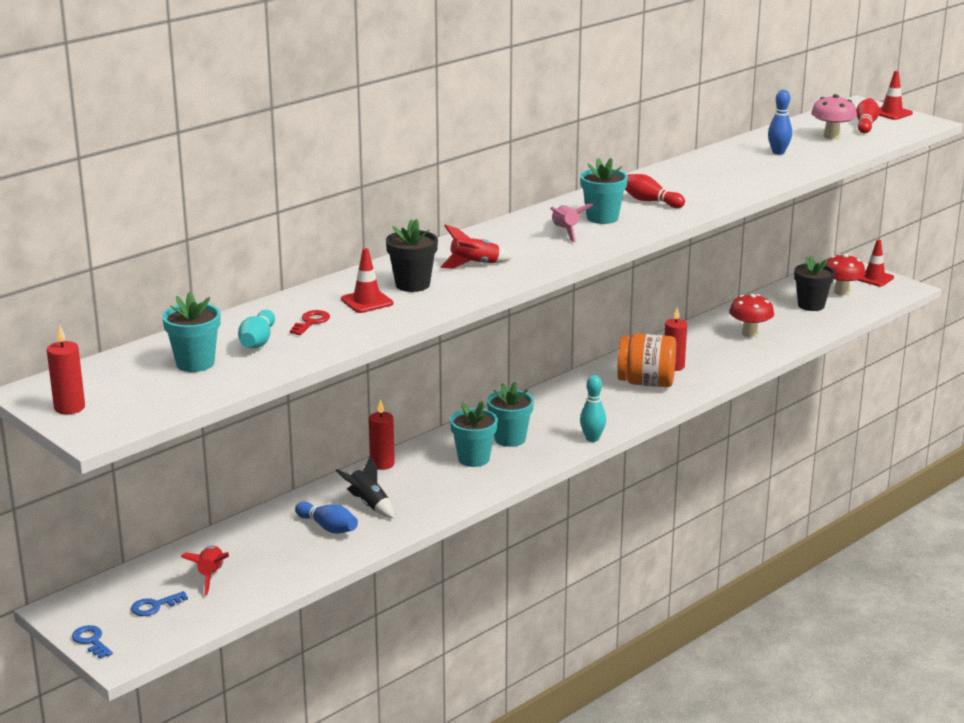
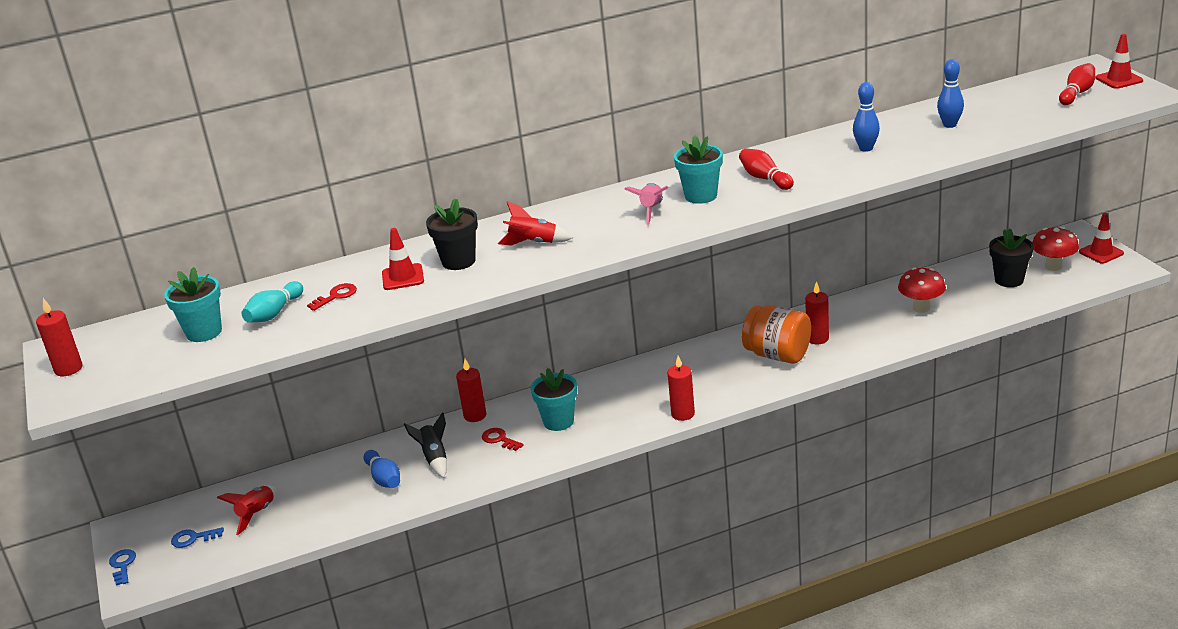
camera: 25 degrees right, 5 degrees up
(424, 480) = (499, 439): none -> red key
(510, 439) = (606, 403): turquoise flower pot -> none
(592, 439) = (683, 414): turquoise bowling pin -> red candle
(720, 173) = (866, 148): none -> blue bowling pin
(831, 136) = (1025, 107): pink mushroom -> none

